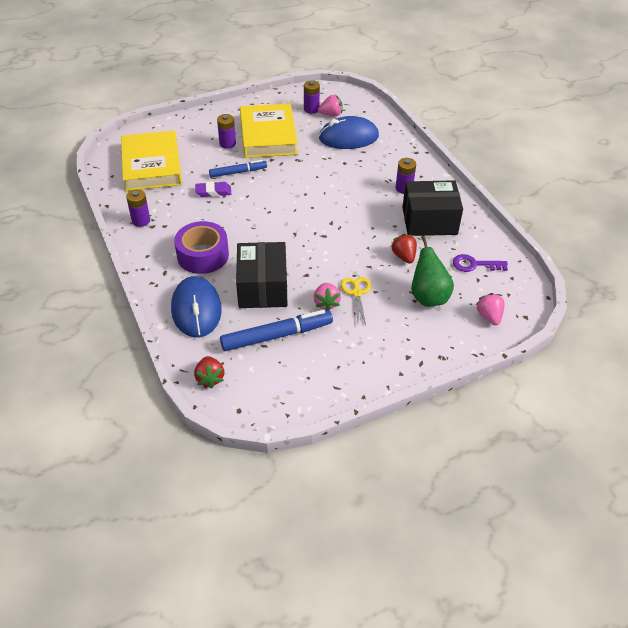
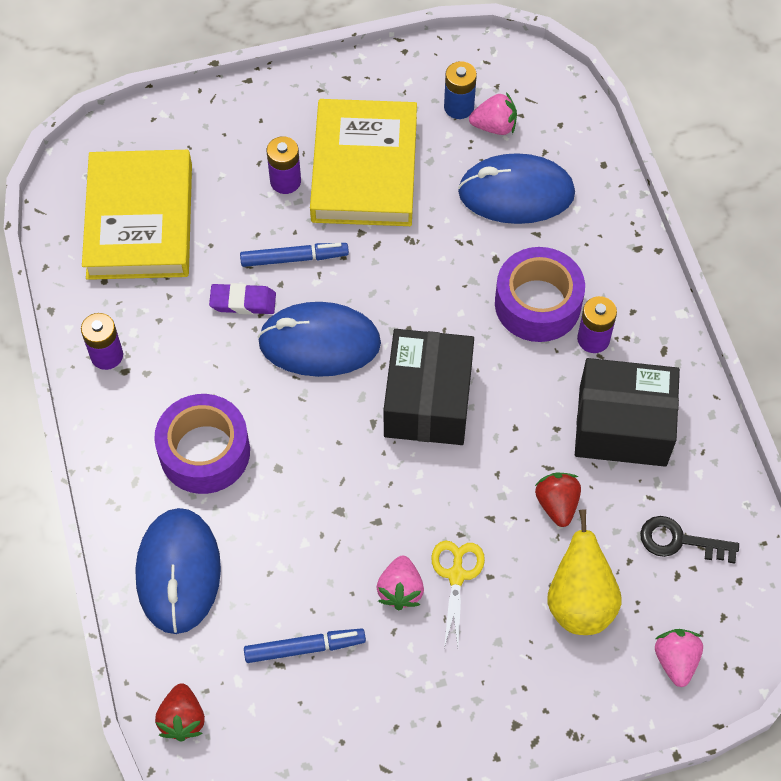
camera: 10 degrees right, 15 degrees up
(258, 204) = (319, 343): none -> blue mouse
(263, 287) = (297, 540): black box -> black box (428, 401)
(277, 336) = (304, 648): blue marker -> blue marker, size x0.63
(311, 109) = (459, 107): purple battery -> blue battery
(371, 177) = (537, 304): none -> purple tape
(428, 297) = (580, 602): green pear -> yellow pear
(474, 264) = (679, 541): purple key -> black key

